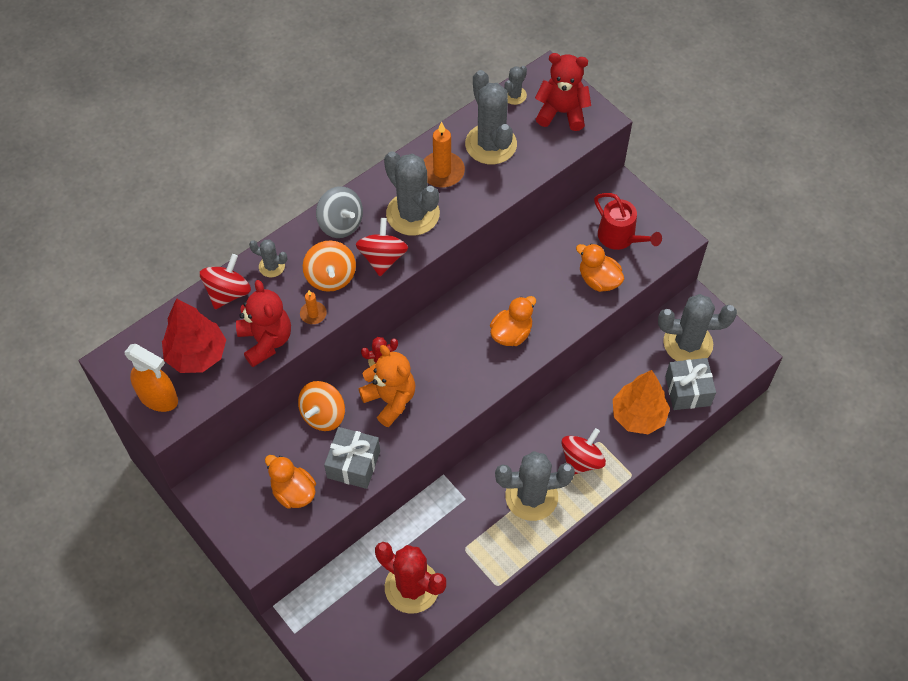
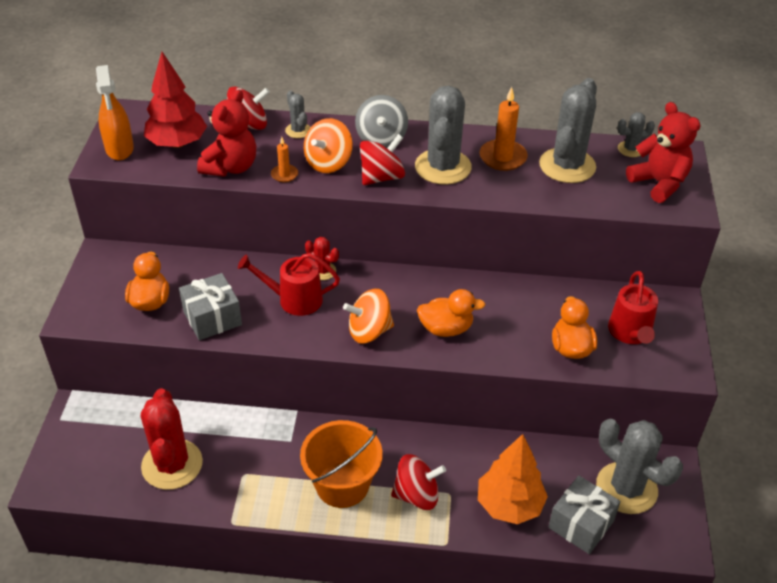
camera: 45 degrees right, 15 degrees down
(323, 415) = (236, 272): orange spinning top -> orange spinning top (369, 331)
(390, 400) = (294, 299): orange teddy bear -> red watering can
(531, 496) = (342, 485): grey cactus -> orange bucket

